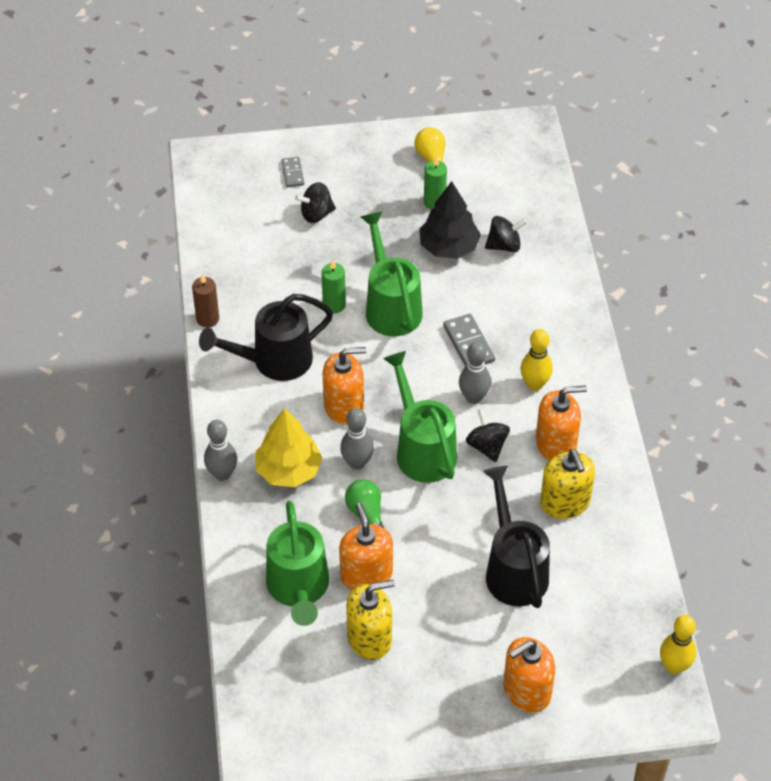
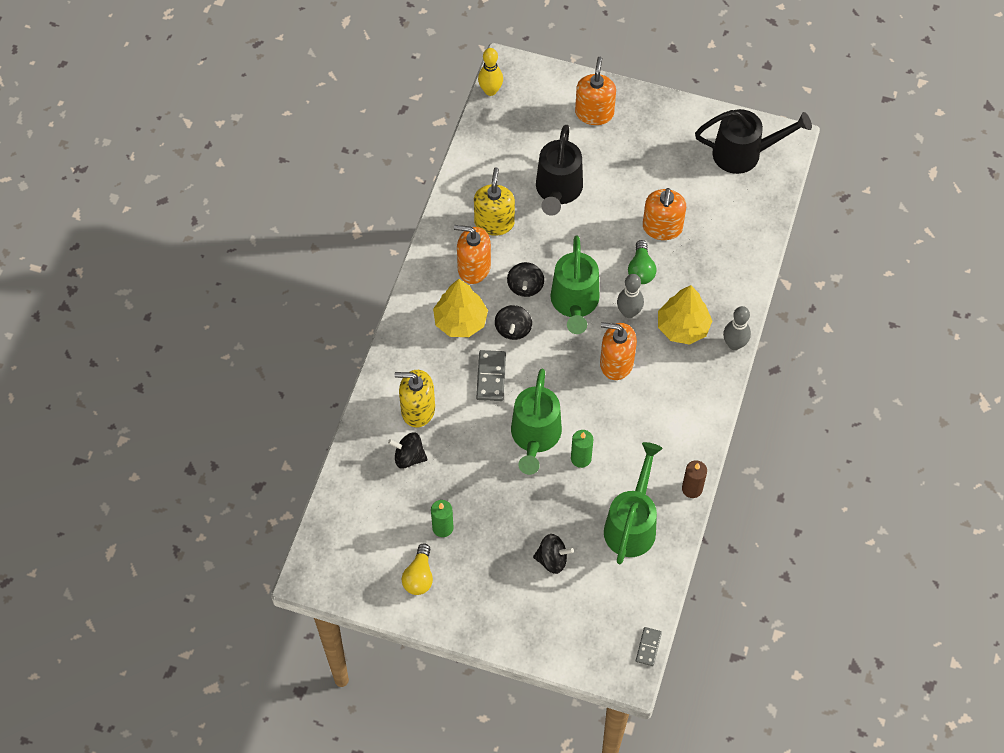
camera: 155 degrees left, 10 degrees up
(273, 361) = (654, 425): black watering can -> black watering can (744, 154)
(292, 173) = (552, 616): grey domino -> grey domino (648, 647)
(298, 589) = (714, 236): green watering can -> green watering can (632, 524)
(369, 638) = (680, 185): yellow soap dispenser -> yellow soap dispenser (418, 409)
(448, 247) = (456, 475): black tree -> none
(473, 397) = (513, 329): grey bowling pin -> black spinning top
(526, 690) = (594, 113): orange soap dispenser -> orange soap dispenser turned 75 degrees counterclockwise
(534, 384) = (460, 321): yellow bowling pin -> yellow tree

